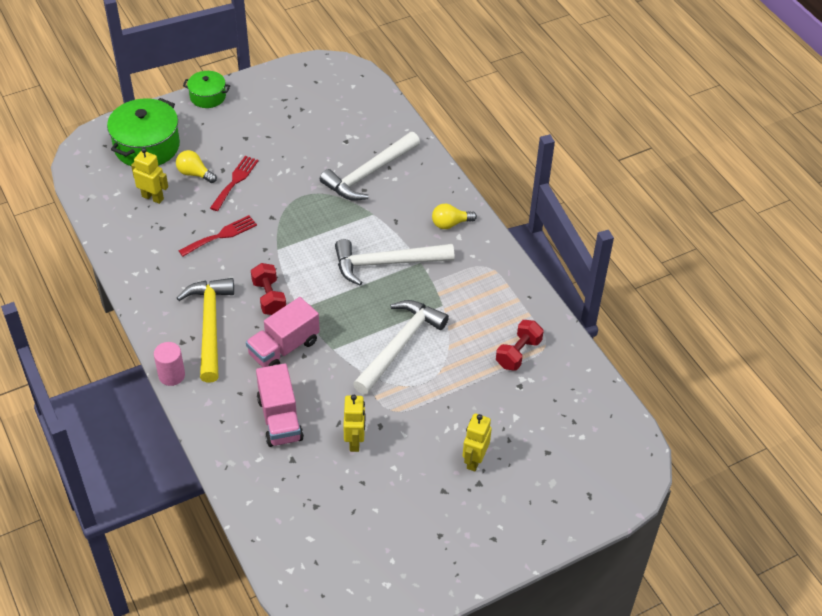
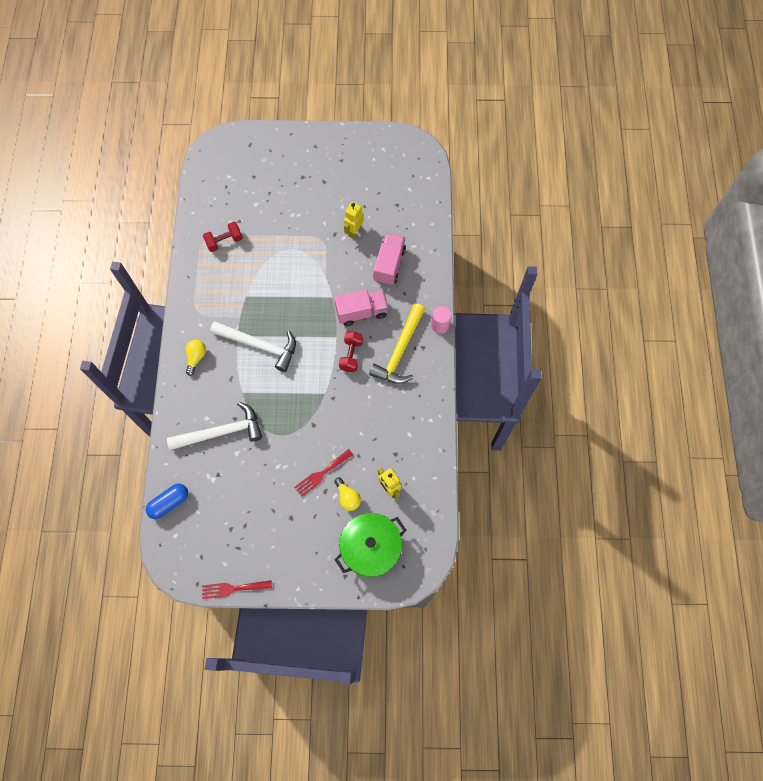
camera: 150 degrees left, 20 degrees up
(208, 96) = (296, 584): green pot -> none
(221, 235) = (357, 425): red fork -> red fork (233, 588)
(378, 104) = (169, 503): none -> blue capsule
(400, 345) = (290, 280): white hammer -> none
(450, 224) = (196, 357): yellow light bulb -> yellow light bulb turned 90 degrees counterclockwise
(474, 460) = (296, 190): yellow robot -> none

